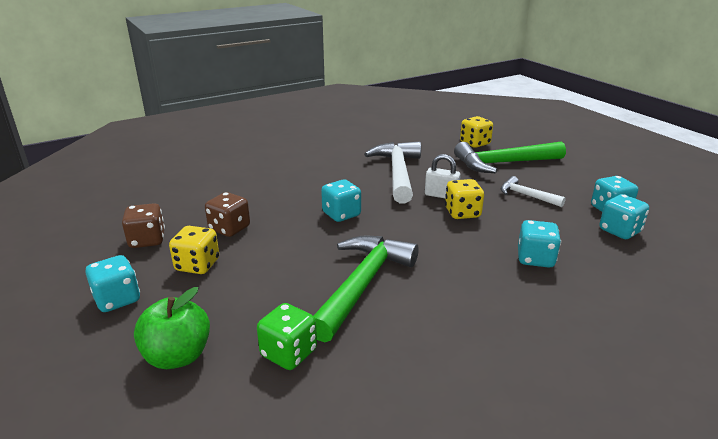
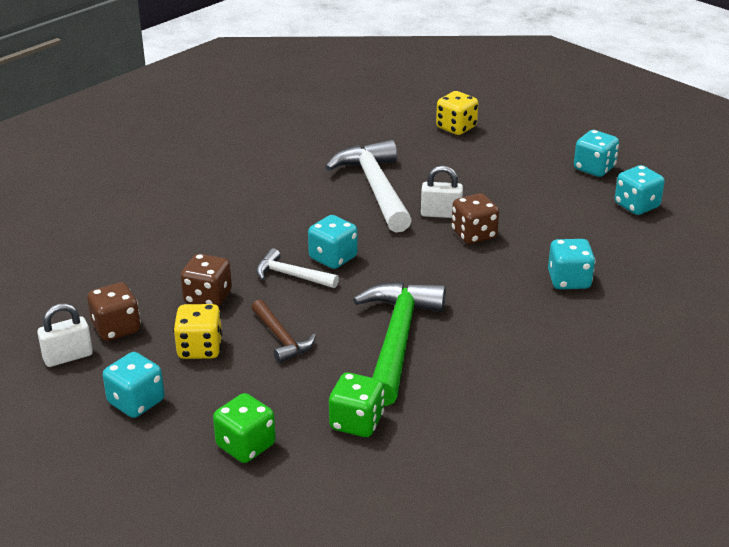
camera: 15 degrees left, 5 degrees up
(96, 255) = (68, 357): none -> white padlock
(178, 356) = (246, 446): green apple -> green dice
(266, 267) = (281, 338): none -> brown hammer
(462, 213) = (474, 235): yellow dice -> brown dice
(503, 163) = (501, 155): green hammer -> none
(526, 195) = (540, 200): white hammer -> white hammer (291, 275)
(619, 231) = (650, 232): turquoise dice -> turquoise dice (594, 168)

